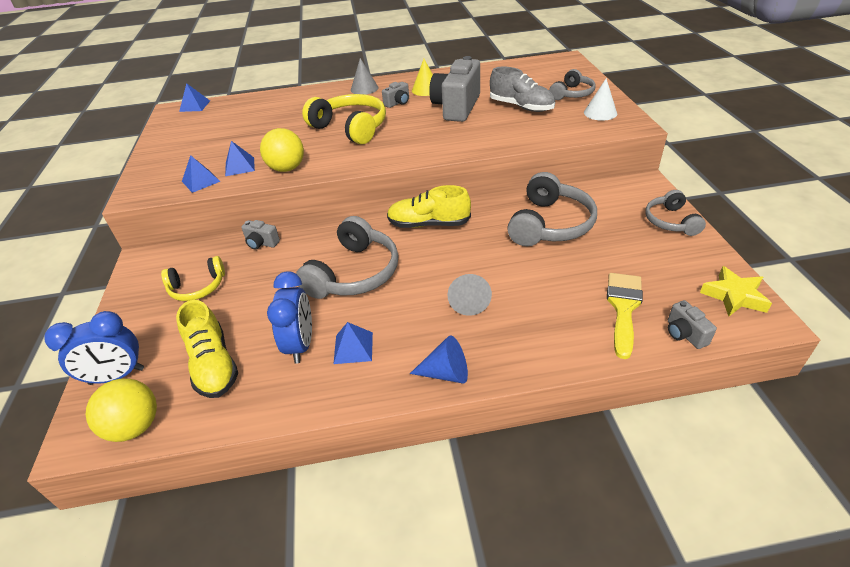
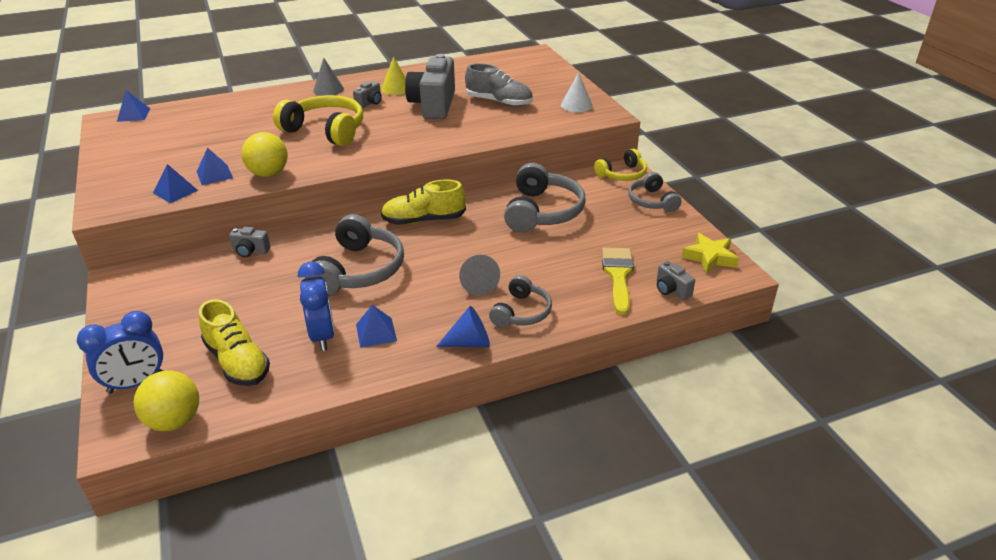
camera: 15 degrees left, 5 degrees down
(197, 287) = (194, 297): yellow headphones -> yellow headphones (622, 174)
(572, 94) = (547, 88): grey headphones -> grey headphones (521, 312)

